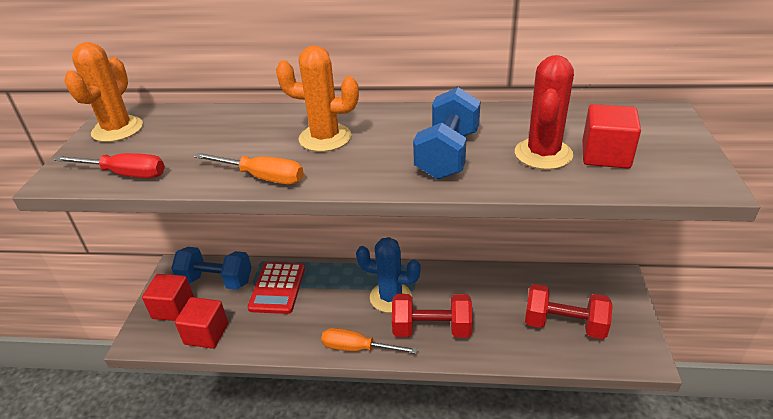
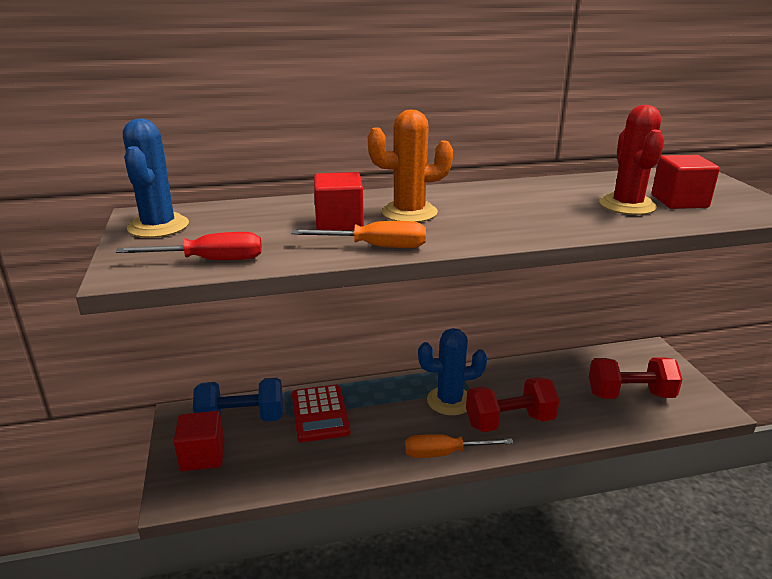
camera: 20 degrees left, 10 degrees down
(117, 129) = (158, 226): orange cactus -> blue cactus
(206, 334) = (260, 474): red cube -> red cube (339, 223)
(447, 155) = (543, 213): blue dumbbell -> none

